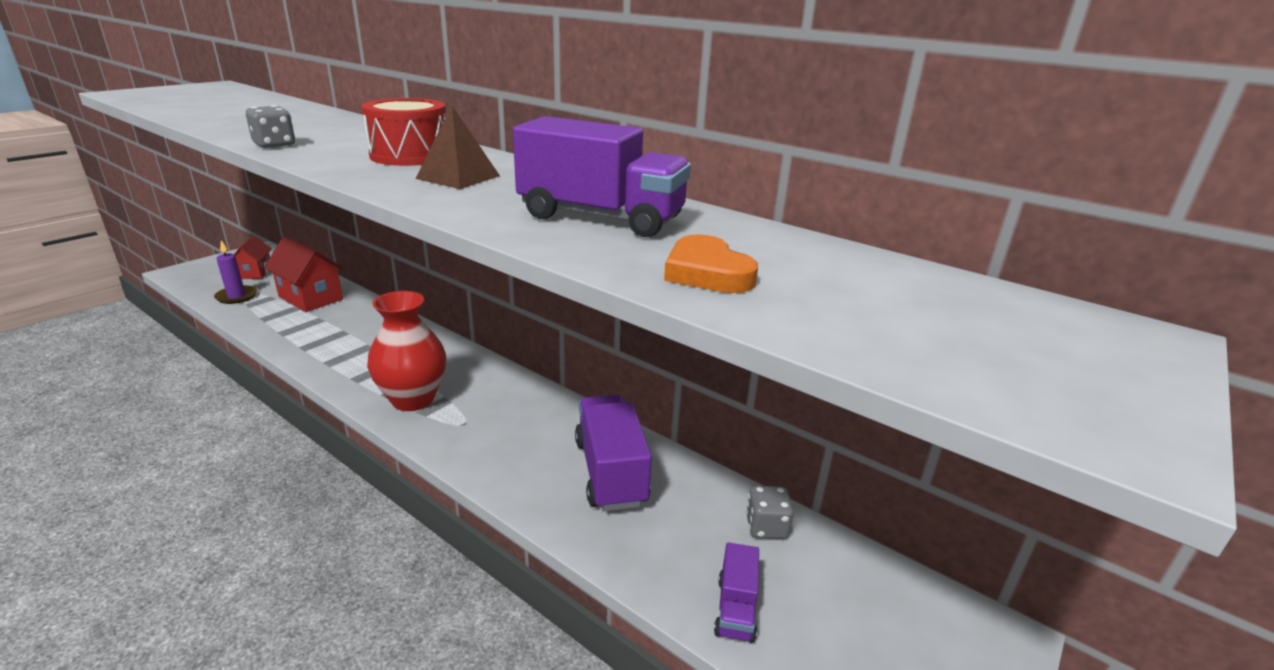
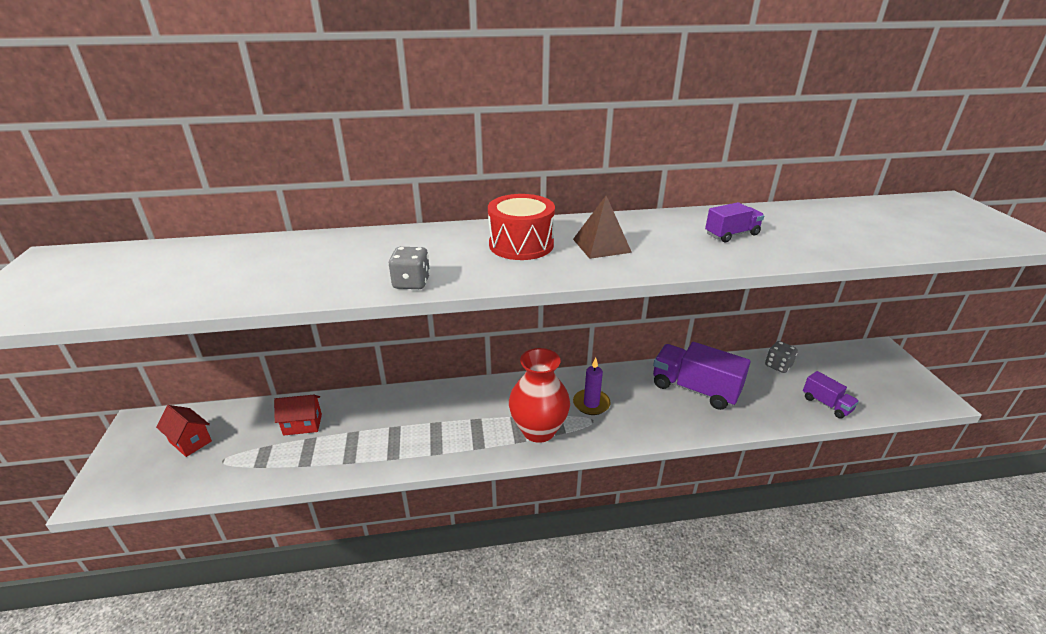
camera: 45 degrees left, 5 degrees up
(236, 296) = (228, 468): purple candle -> purple candle (591, 404)
(310, 298) = (302, 424): red house -> red house, size x0.62
(601, 217) = (731, 234): purple truck -> purple truck, size x0.53
(707, 272) = (839, 240): orange heart -> none

